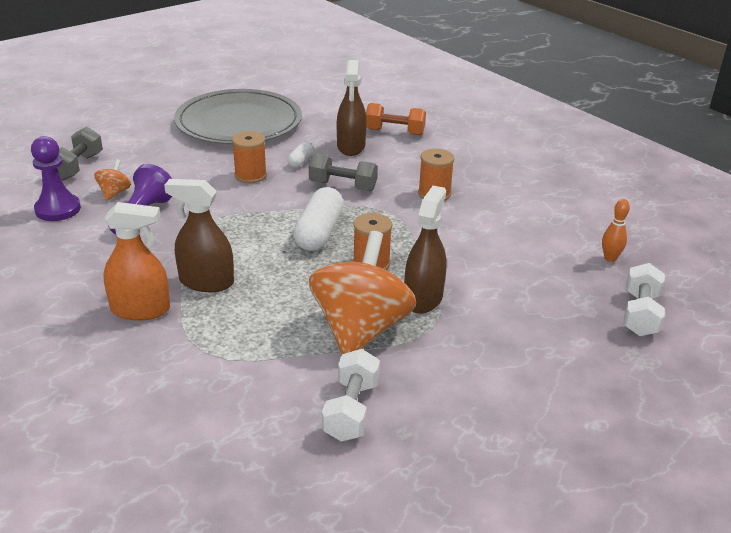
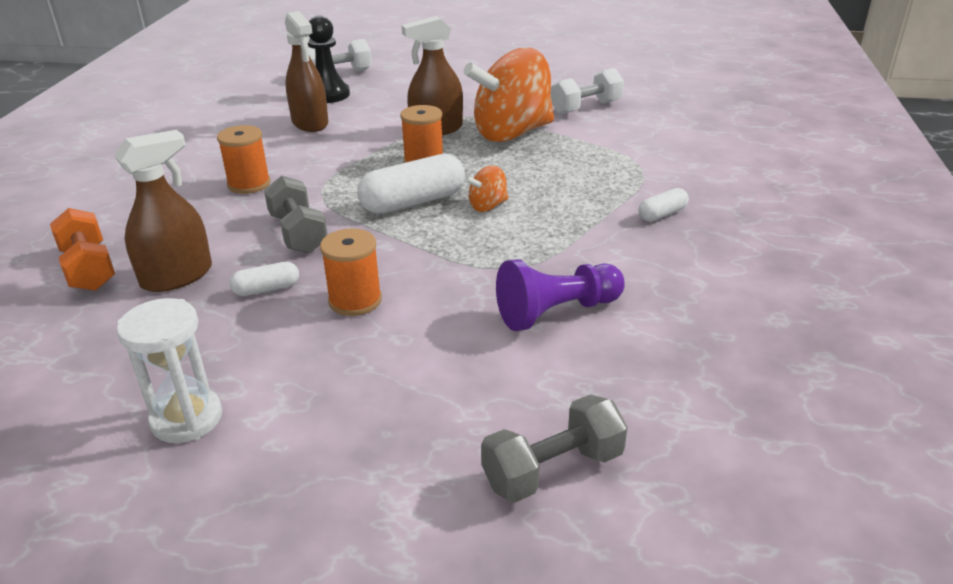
camera: 130 degrees left, 0 degrees up
(58, 209) = (655, 384): purple pawn -> none
(114, 193) = (551, 371): orange spinning top -> orange spinning top (487, 206)
(140, 309) = (662, 214): orange spray bottle -> white capsule
(206, 282) = (577, 209): brown spray bottle -> brown spray bottle (310, 123)
(239, 122) = (187, 419): grey plate -> white hourglass
(580, 284) = (328, 95): none -> black pawn
(610, 258) = (272, 96): orange bowling pin -> none

